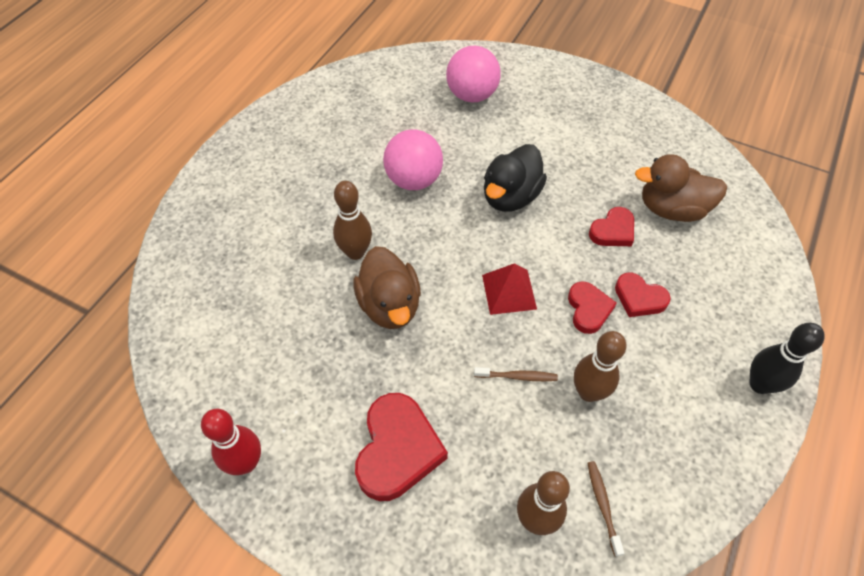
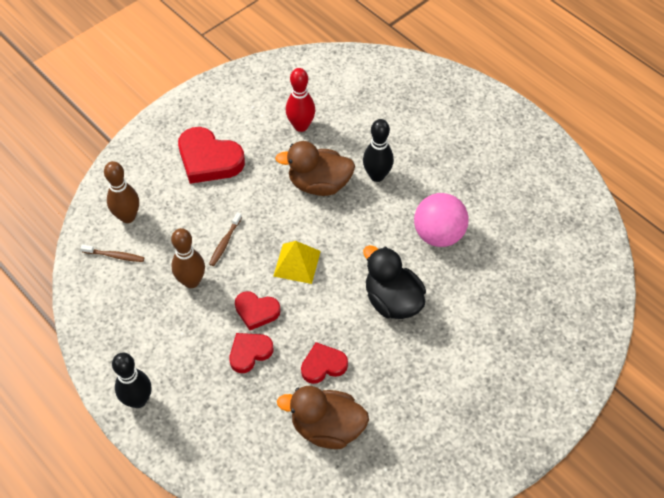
camera: 110 degrees right, 0 degrees up
(246, 462) = (240, 85): red bowling pin -> red bowling pin (301, 126)
(355, 252) = (377, 175): brown bowling pin -> black bowling pin
(472, 95) = (535, 316): pink ball -> none
(509, 291) = (297, 263): red pyramid -> yellow pyramid
(613, 231) = (323, 365): red heart -> red heart turned 90 degrees clockwise
(671, 209) = (327, 427): brown duck -> brown duck turned 105 degrees counterclockwise

